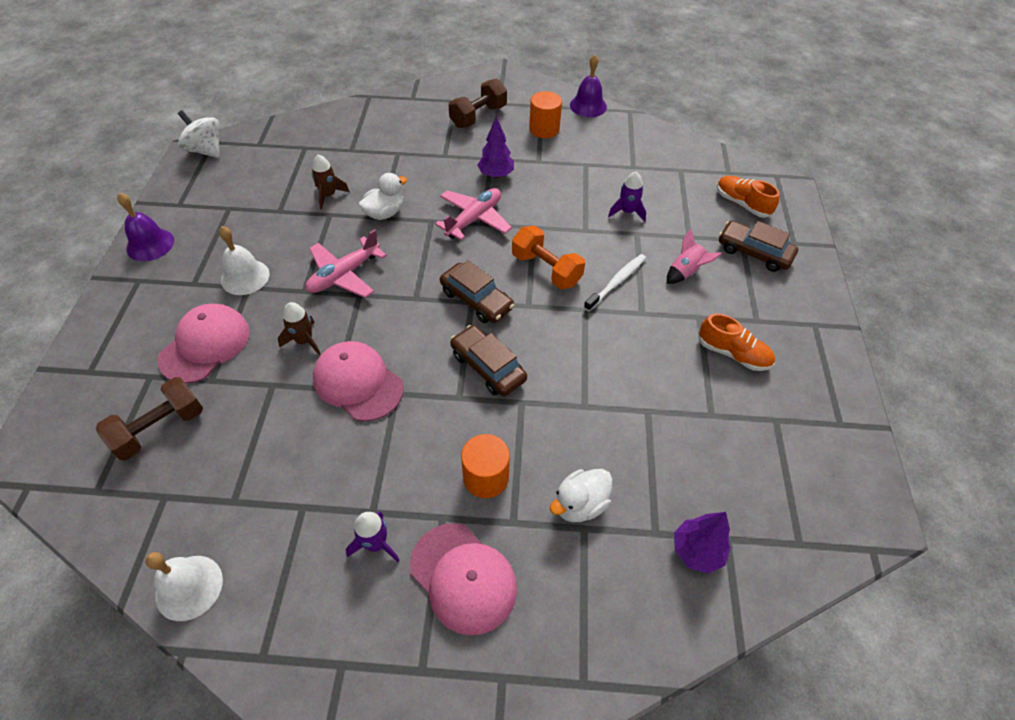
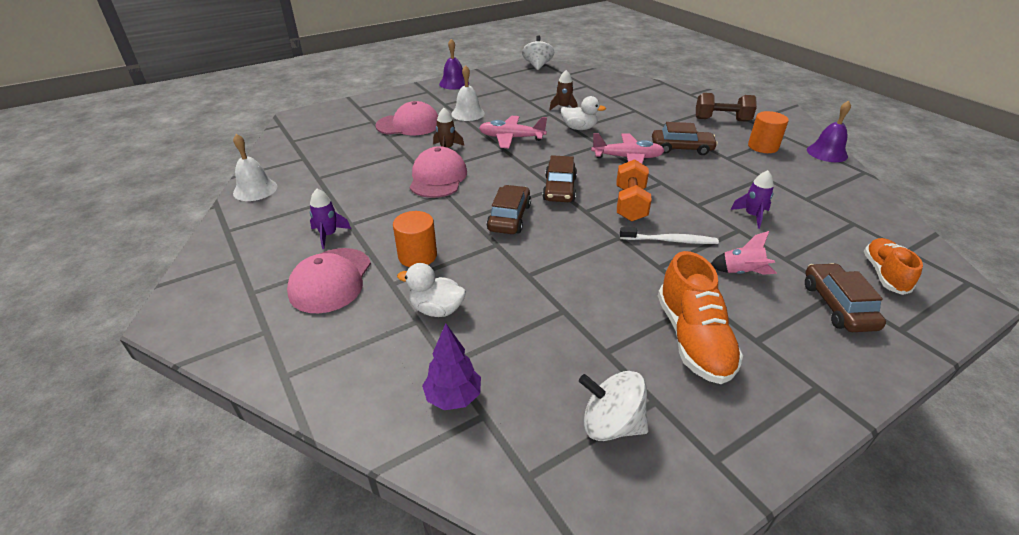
camera: 55 degrees right, 15 degrees down
(160, 429) = (343, 138): brown dumbbell -> none
(496, 175) = (681, 148): purple tree -> brown car
(733, 354) = (693, 339): orange shoe -> orange shoe, size x1.52
(782, 461) = (611, 424): none -> white spinning top

